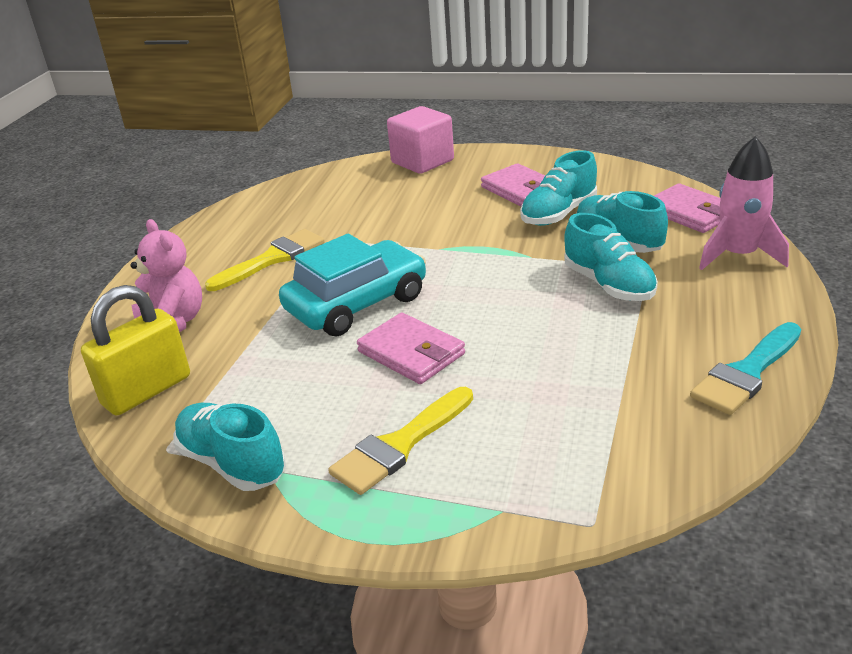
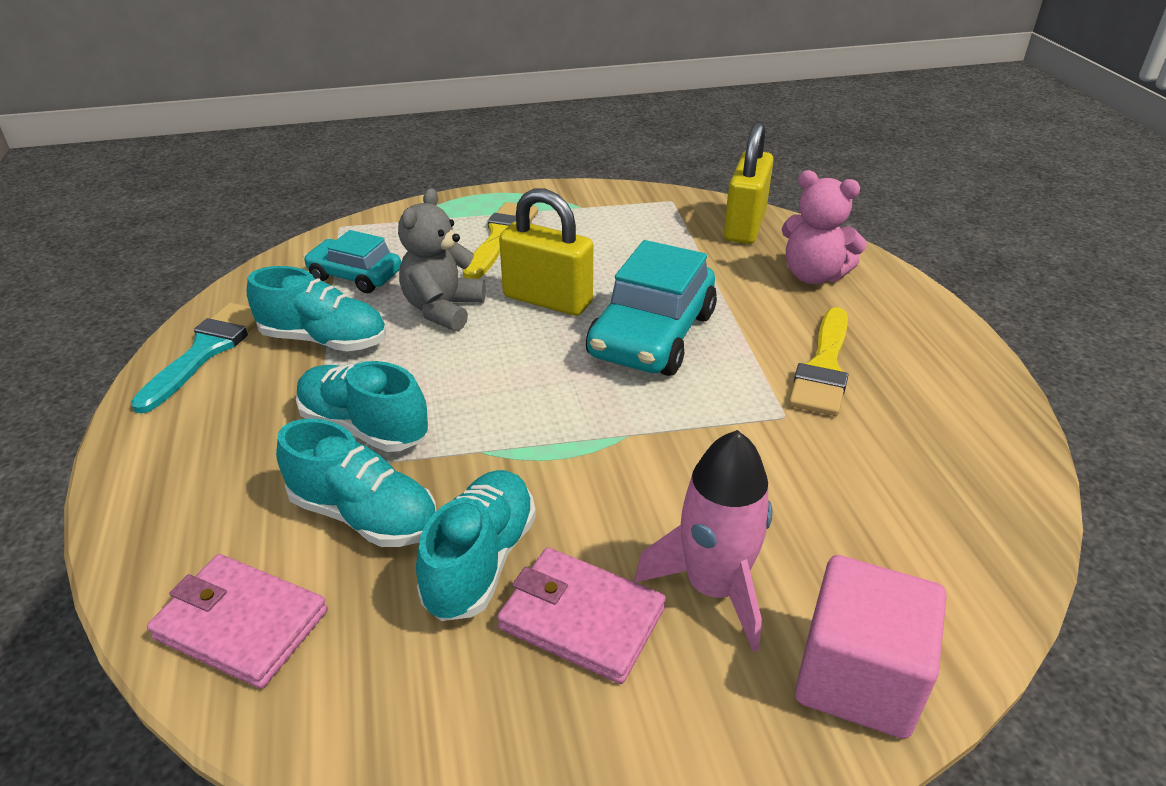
camera: 150 degrees right, 5 degrees up
(232, 463) = (614, 204): turquoise shoe -> turquoise shoe (324, 340)
(411, 353) = (547, 300): pink wallet -> yellow padlock
(511, 365) = (443, 309): none -> grey teddy bear
(588, 429) = (355, 276): none -> turquoise car
(738, 255) = (175, 526): pink rocket -> pink rocket (713, 587)

